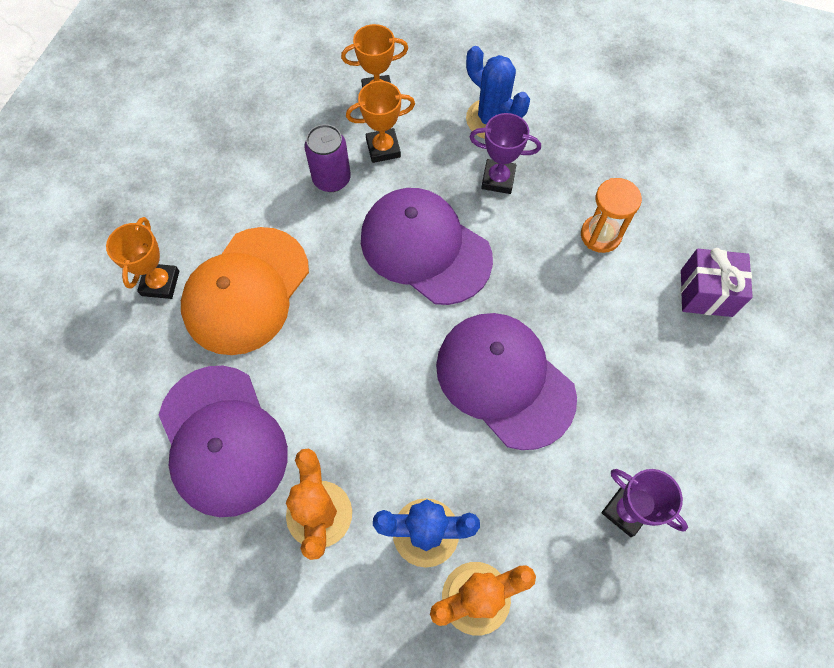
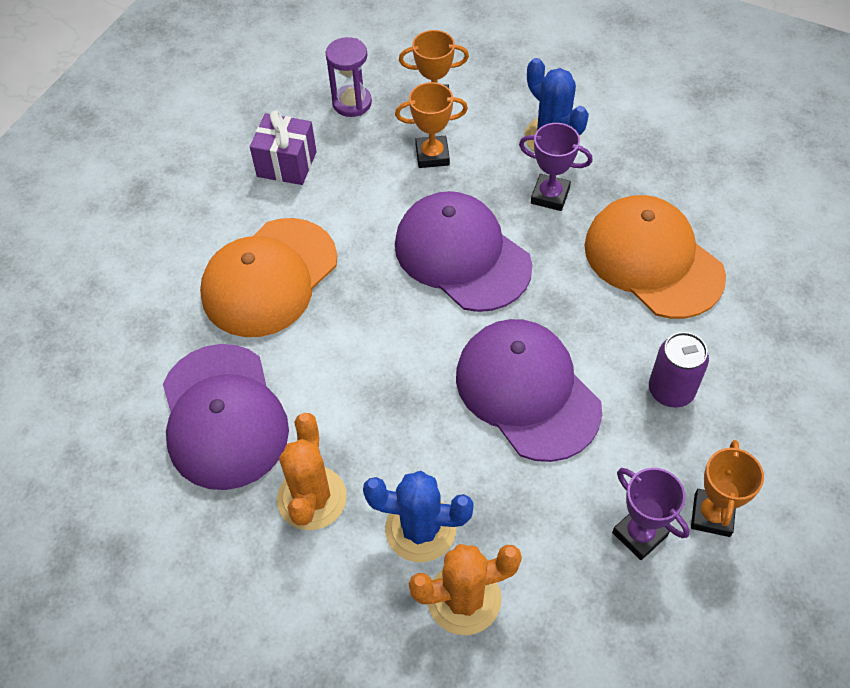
camera: 10 degrees right, 10 degrees down
(160, 283) = (183, 262): orange trophy -> orange trophy (712, 515)
(299, 101) = (352, 103): none -> purple hourglass
(331, 179) = (374, 180): purple can -> purple can (671, 390)
(600, 235) = (653, 260): orange hourglass -> orange cap
(706, 293) = (761, 329): purple gift -> purple gift (286, 164)

